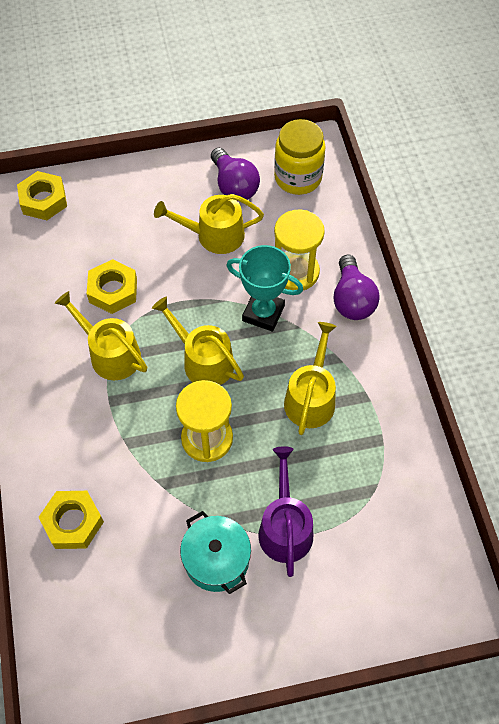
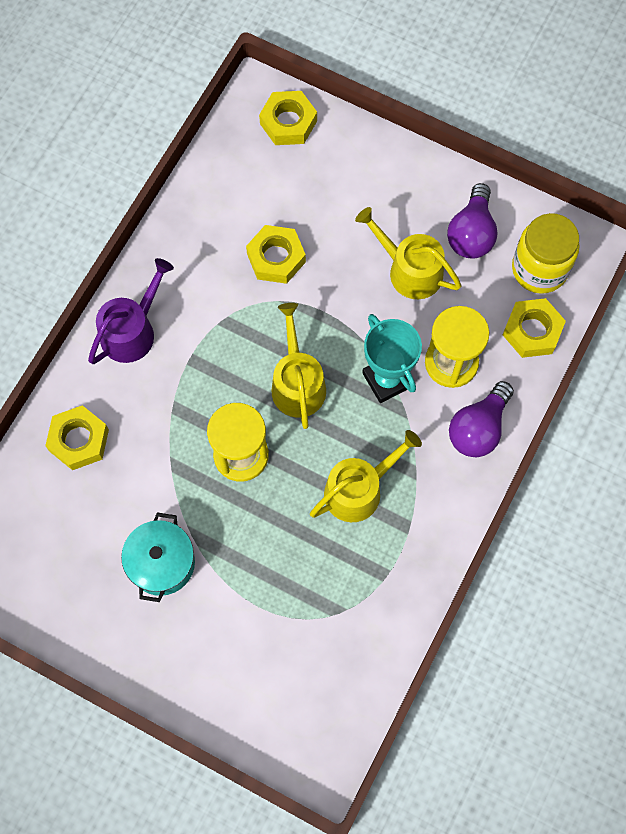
camera: 40 degrees right, 10 degrees up
(110, 353) = (225, 316): yellow watering can -> none
(285, 527) = (238, 582): purple watering can -> purple watering can (132, 331)
(329, 217) = (532, 331): none -> yellow nut

